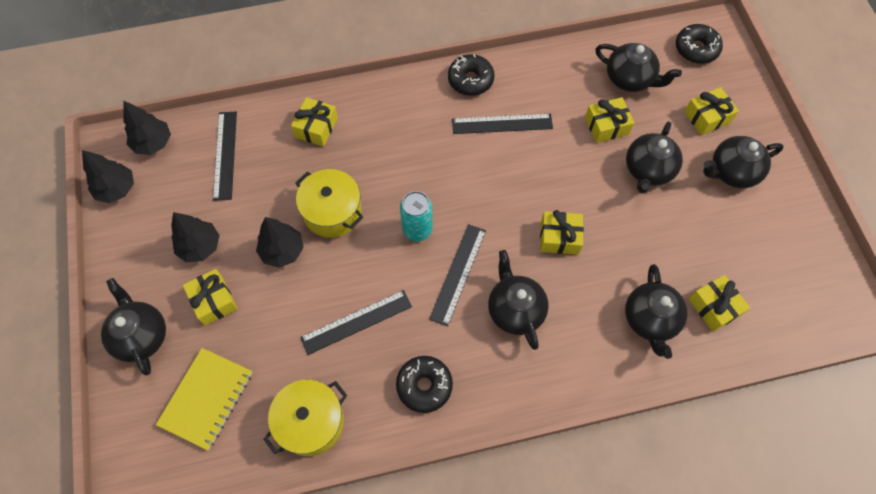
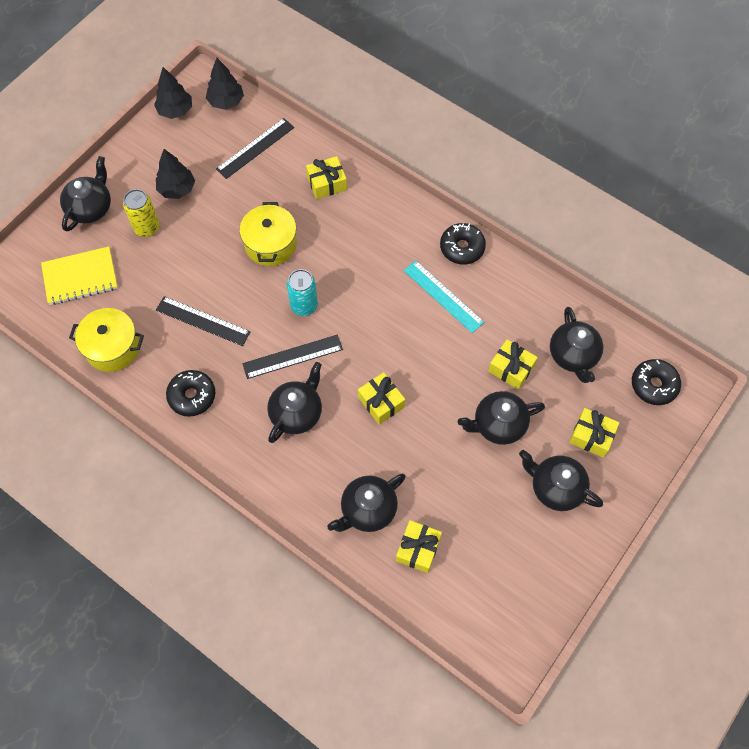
camera: 50 degrees right, 0 degrees up
(214, 301) = (147, 228): yellow gift -> yellow can
(282, 251) = (215, 238): black tree -> none
(502, 124) = (443, 296): black ruler -> turquoise ruler

